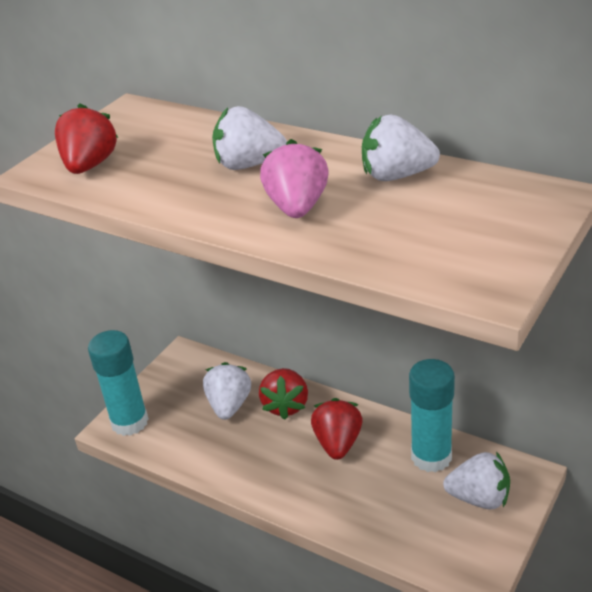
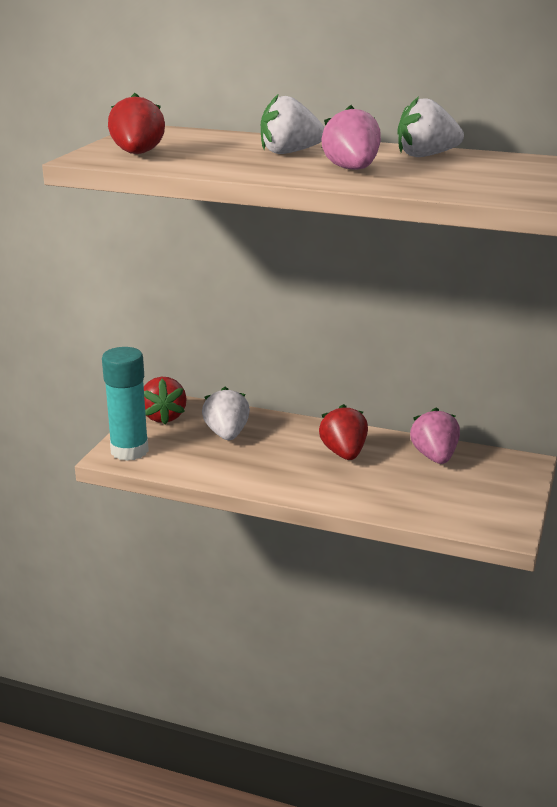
camera: 15 degrees left, 10 degrees down
(285, 405) = (282, 431): red strawberry -> red strawberry (163, 417)
(431, 457) = (434, 457): turquoise glue stick -> pink strawberry
(479, 498) = (489, 480): white strawberry -> none

